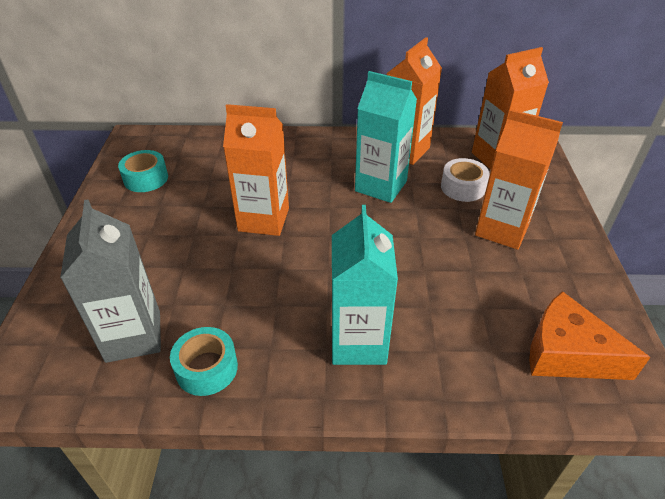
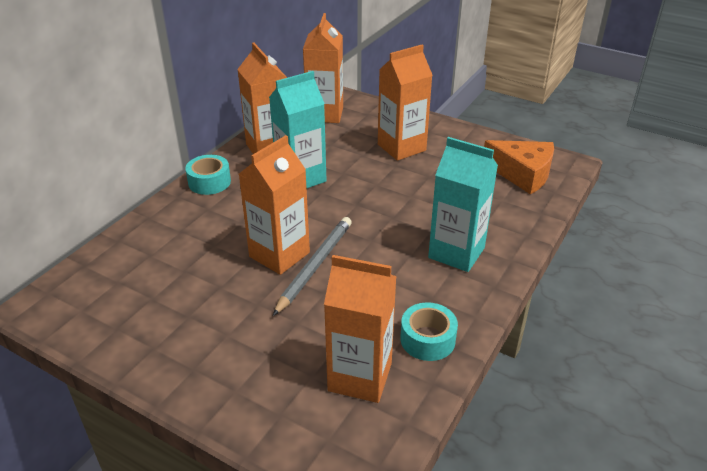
camera: 60 degrees left, 5 degrees down
(133, 336) = (360, 377): grey carton -> orange carton
(146, 178) = (130, 315): turquoise tape -> turquoise tape (209, 182)
(263, 247) = (315, 266): none -> grey pencil
(463, 187) = (342, 143): white tape -> none
(567, 353) = (522, 174): orange cheese -> orange cheese turned 120 degrees counterclockwise

